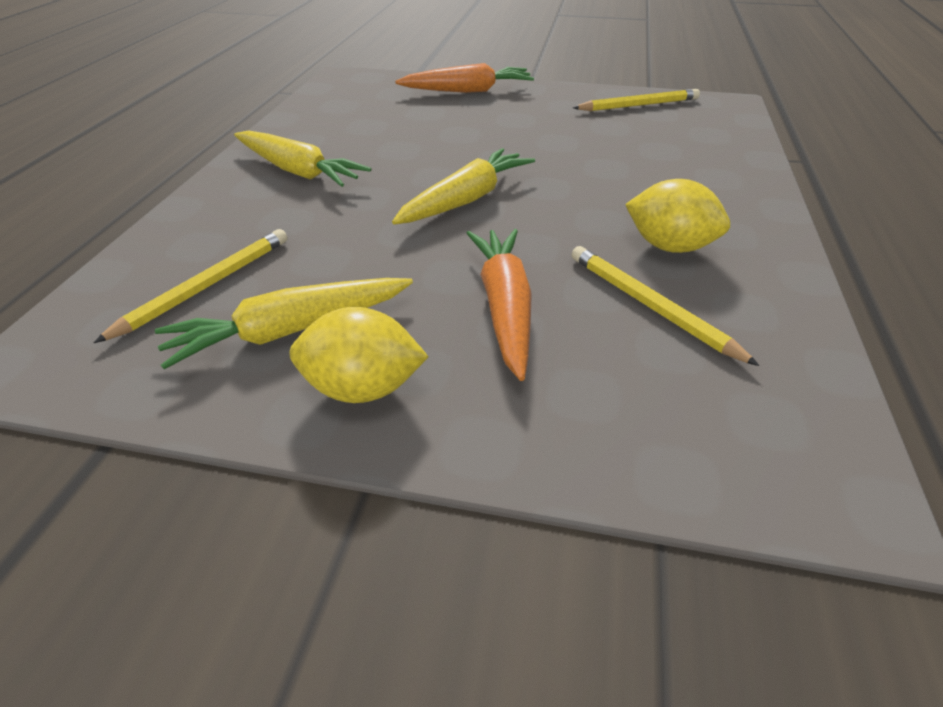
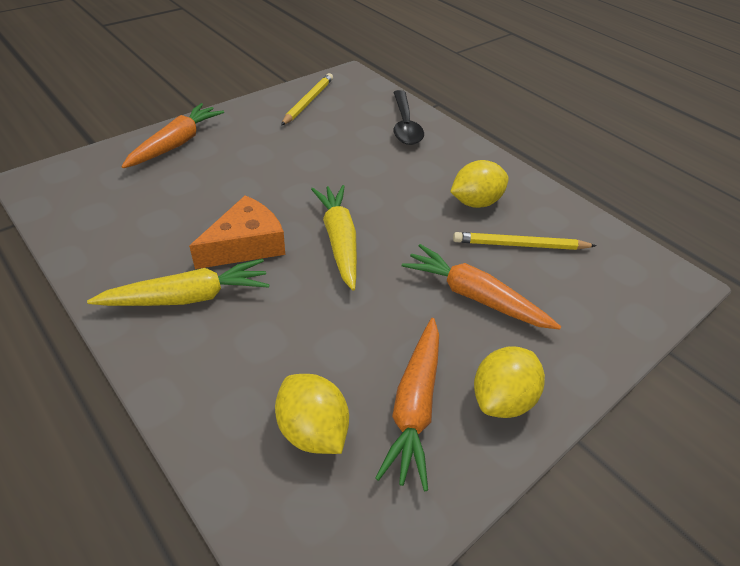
camera: 55 degrees left, 5 degrees up
(206, 286) = (312, 430): yellow pencil -> yellow lemon
(290, 331) = (414, 405): yellow carrot -> orange carrot
(392, 165) = (246, 245): none -> orange cheese
(713, 157) = (405, 125): none -> black spoon

